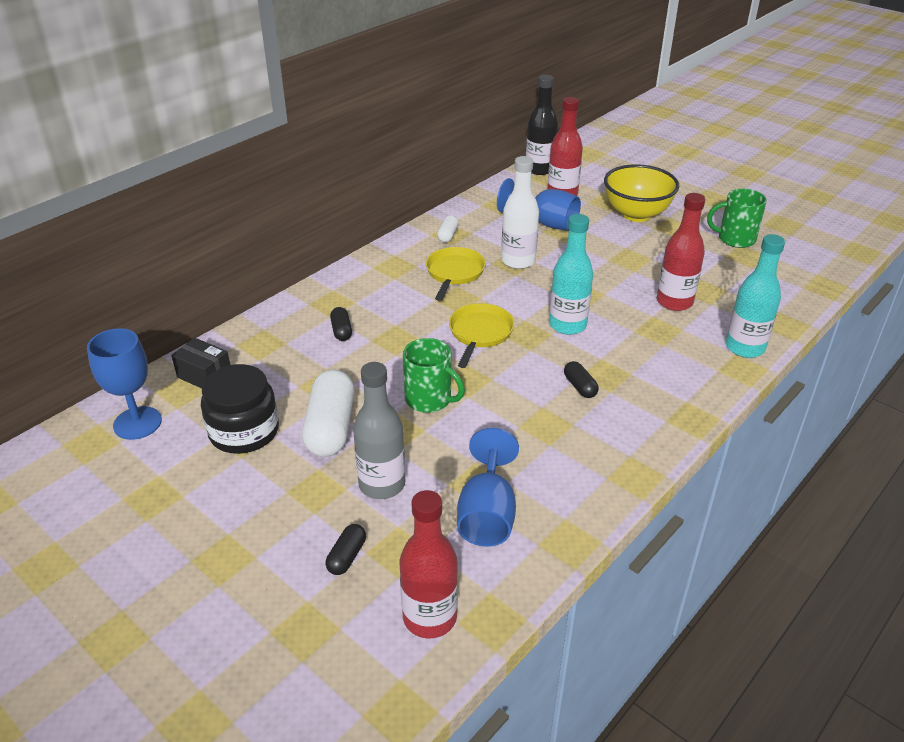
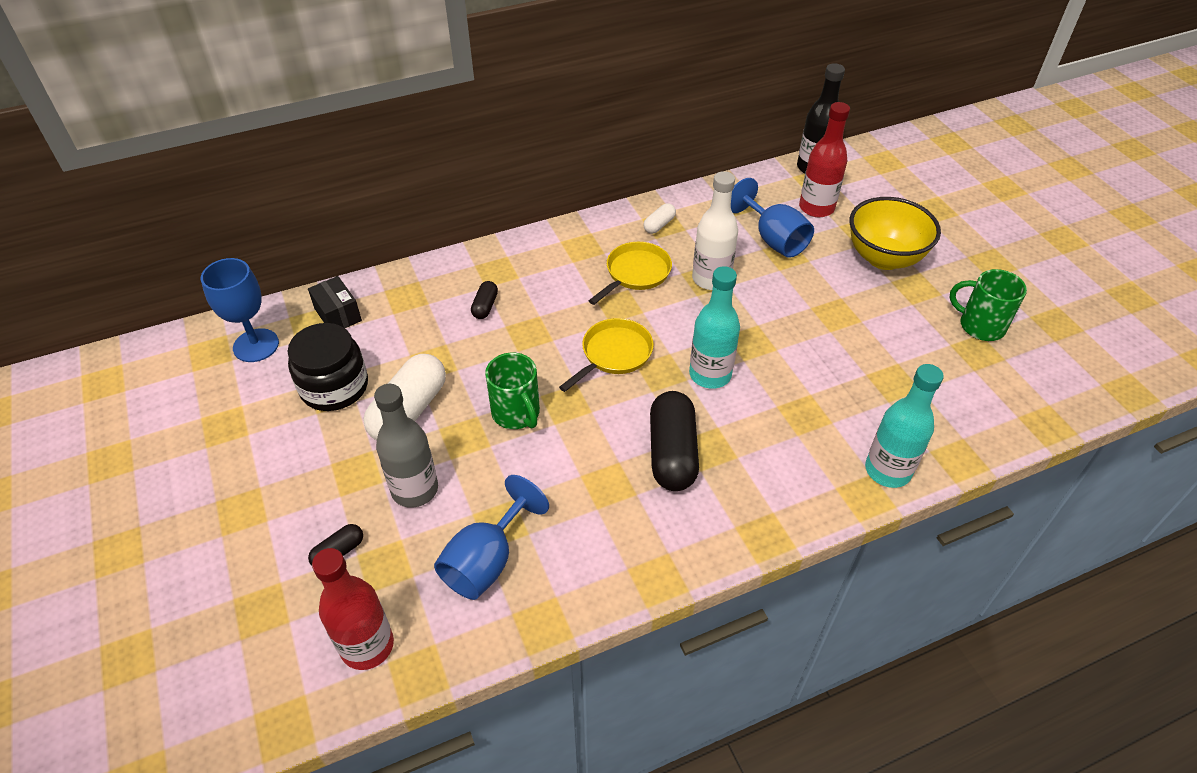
camera: 25 degrees right, 10 degrees up
(580, 387) = (672, 453): black capsule -> black capsule, size x2.08
(674, 302) = (847, 385): red bottle -> none

